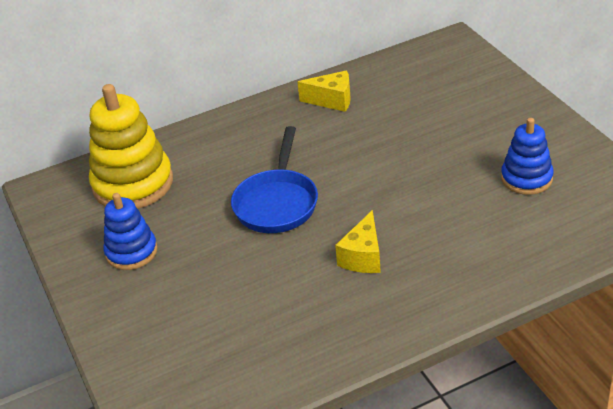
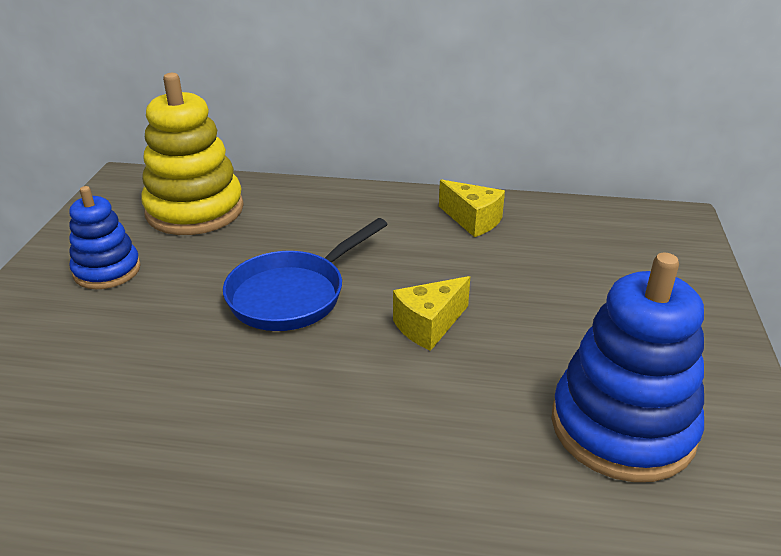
camera: 30 degrees right, 5 degrees down
(363, 257) = (305, 409): yellow cheese -> yellow cheese (429, 325)
(526, 178) = (622, 427): blue stacking toy -> blue stacking toy, size x1.68

